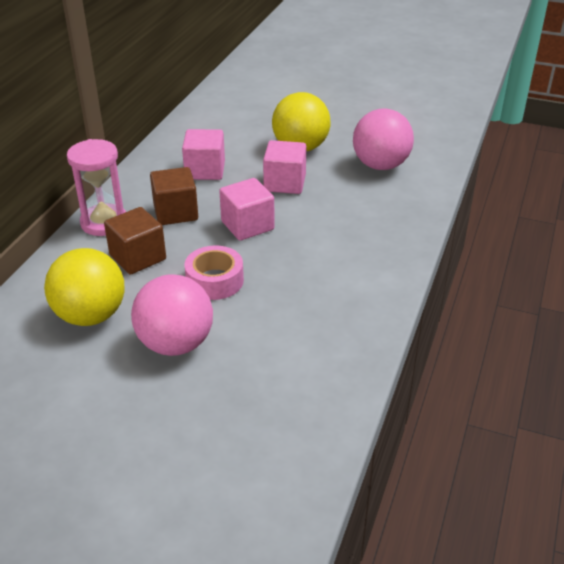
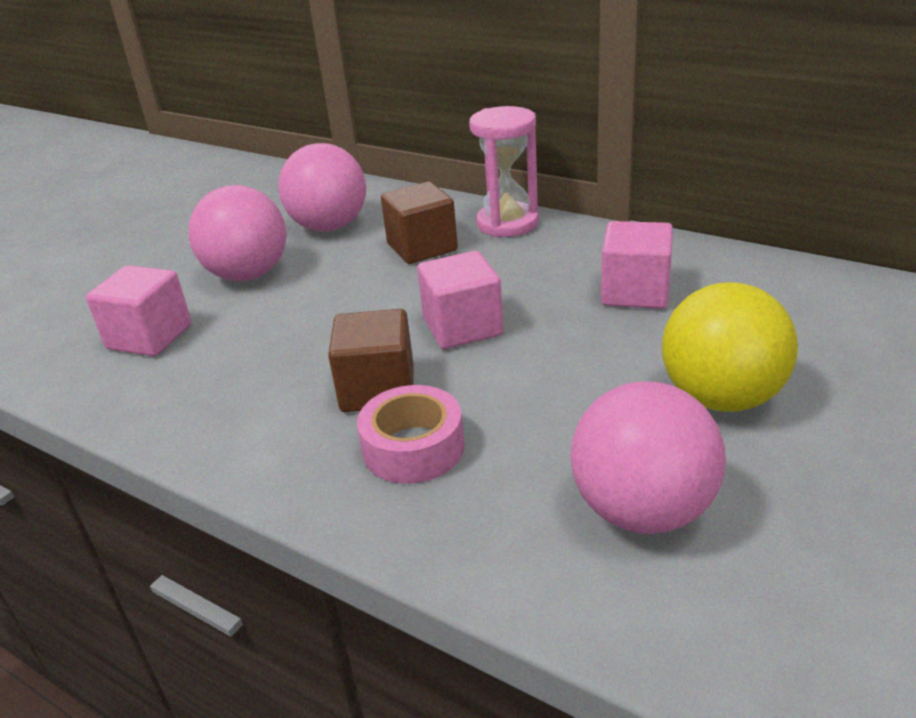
camera: 105 degrees right, 5 degrees down
(91, 315) = (329, 227): yellow ball -> pink ball
(176, 212) = (516, 270): brown cube -> brown cube (378, 389)
(214, 281) = (345, 299): pink tape -> pink tape (413, 448)
(285, 183) = (583, 369): pink cube -> pink cube (149, 337)

